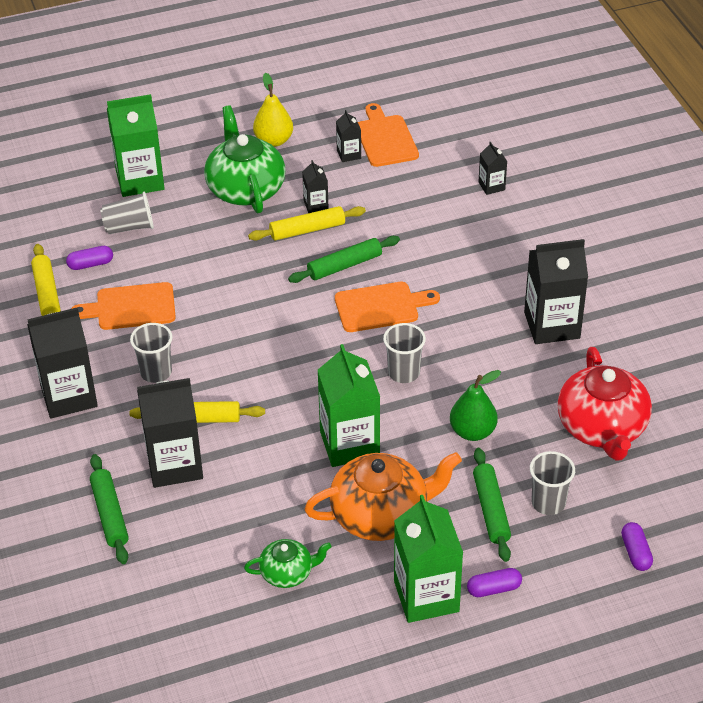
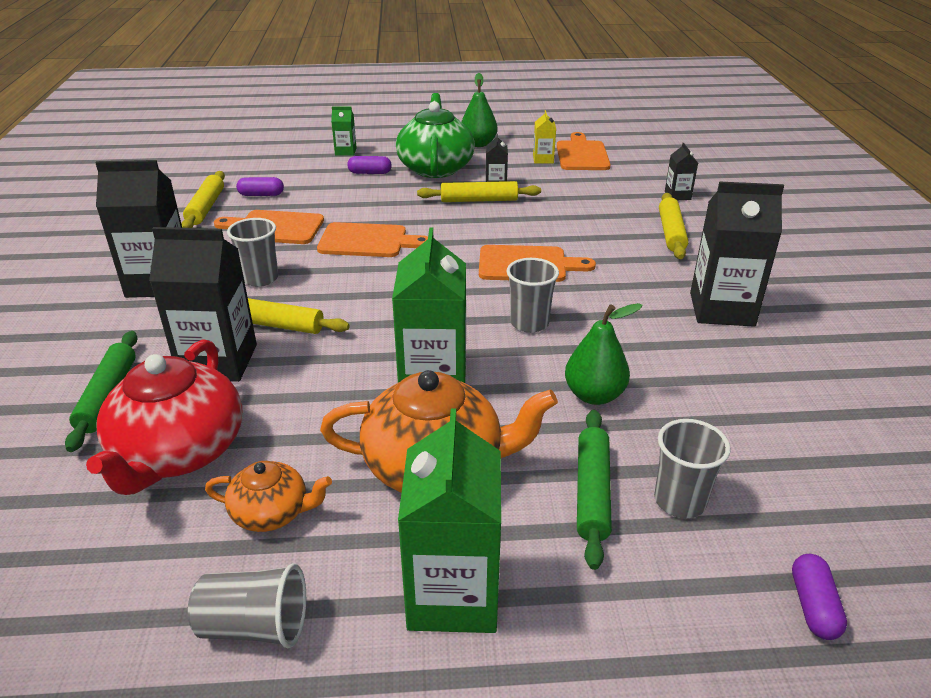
camera: 15 degrees right, 10 degrees down
(129, 227) = (314, 177): grey cup -> grey cup (255, 626)
(140, 180) = (345, 151): green carton -> green carton, size x0.48
(227, 307) = (367, 241): none -> orange cutting board
(273, 140) = (478, 144): yellow pear -> green pear
(287, 573) = (272, 513): green teapot -> orange teapot
(344, 265) = (503, 229): green rolling pin -> none
(349, 154) = (543, 159): black carton -> yellow carton
(494, 589) = (563, 609): purple capsule -> purple capsule (370, 173)
(495, 240) = (671, 233): none -> yellow rolling pin
(602, 428) = (774, 423): red teapot -> red teapot (179, 452)

